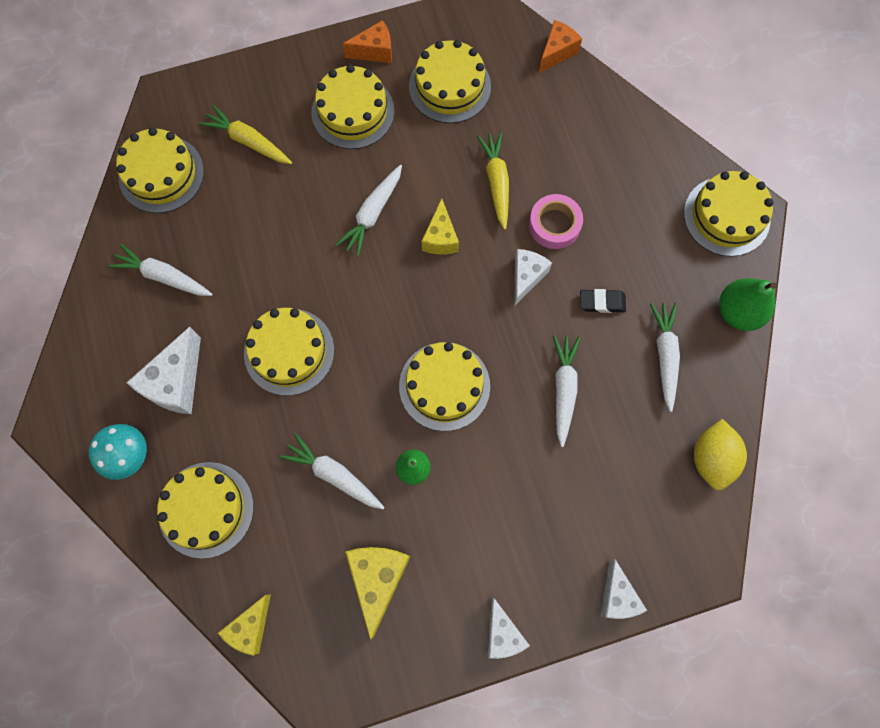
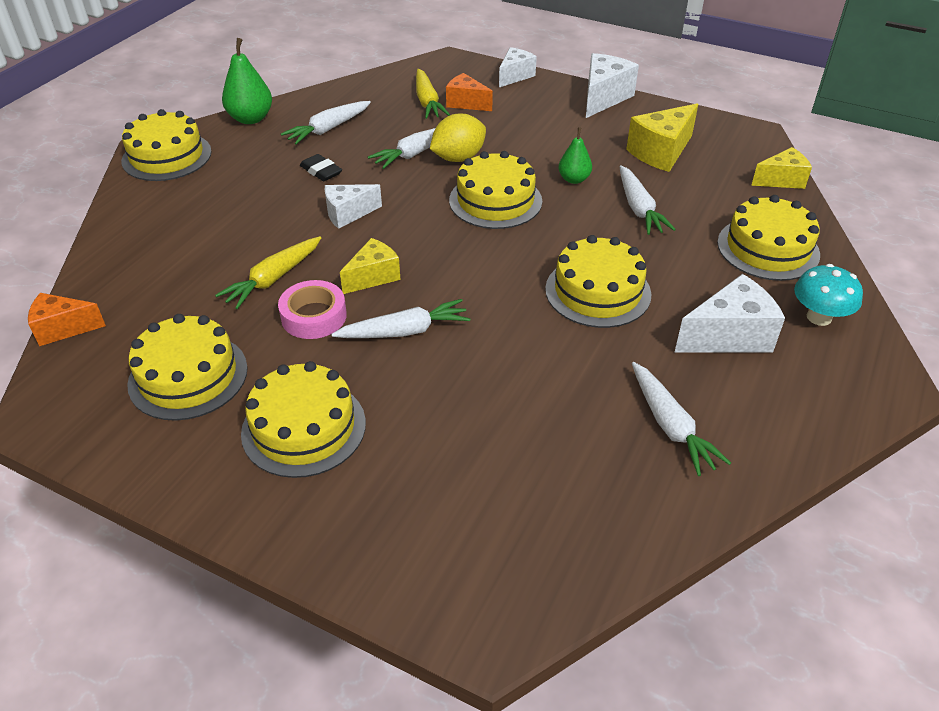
camera: 135 degrees left, 30 degrees down
(161, 174) = (582, 532): yellow cake -> none
(248, 141) = (444, 486): yellow carrot -> yellow carrot (427, 102)
(374, 51) = (197, 469): orange cheese -> orange cheese (466, 103)
(502, 633) = (603, 98): white cheese -> white cheese, size x1.51
(554, 225) = (278, 226): pink tape -> pink tape (314, 316)
(711, 458) = (378, 84): yellow lemon -> yellow lemon (458, 158)

